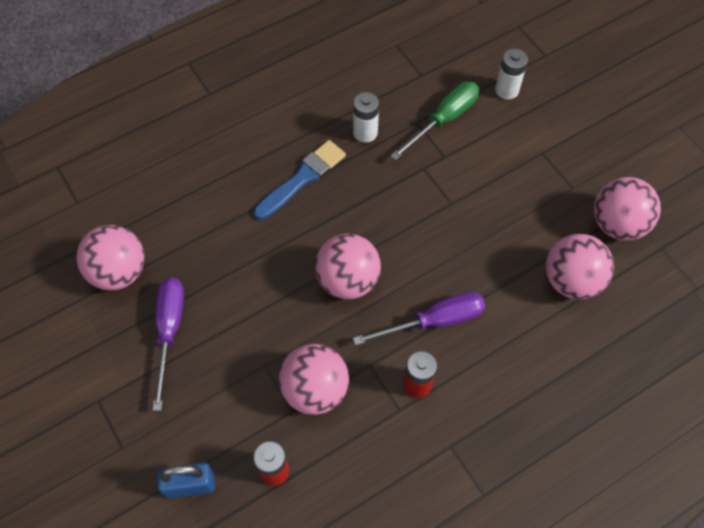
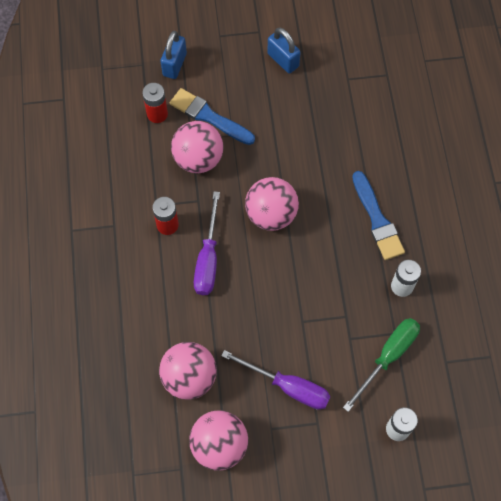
camera: 115 degrees right, 5 degrees up
(119, 272) = (351, 70): pink ball -> none
(132, 353) = (283, 60): none -> blue padlock
(169, 331) = (288, 86): purple screwdriver -> purple screwdriver (288, 386)
(251, 404) = (209, 116): none -> blue brush
(444, 119) = (388, 357): green screwdriver -> green screwdriver turned 120 degrees counterclockwise

